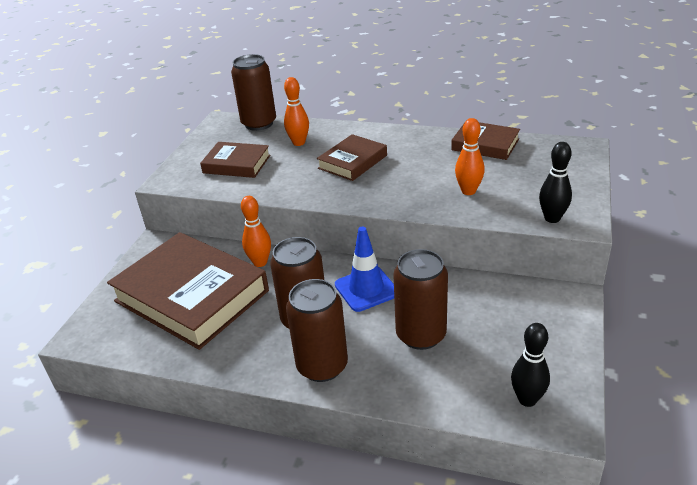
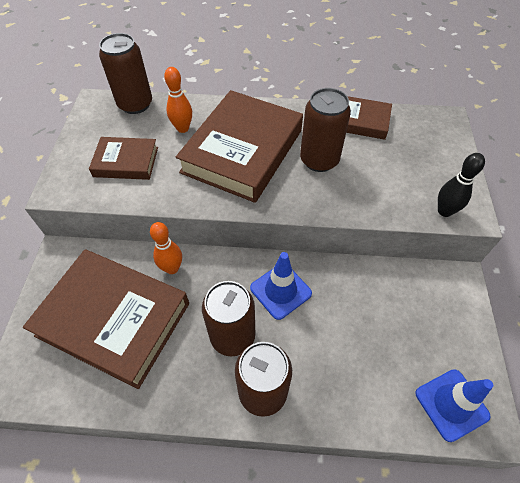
camera: 15 degrees left, 20 degrees up
(352, 162) = (242, 151): brown book -> brown book, size x1.92
(421, 335) = (343, 341): brown can -> brown can (319, 160)
(468, 191) = (361, 182): orange bowling pin -> none
(527, 399) = (451, 404): black bowling pin -> blue traffic cone

